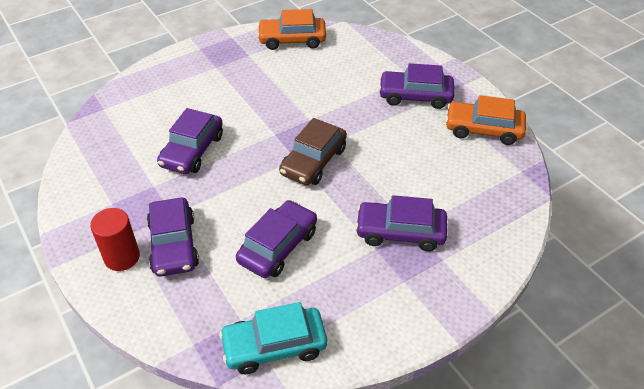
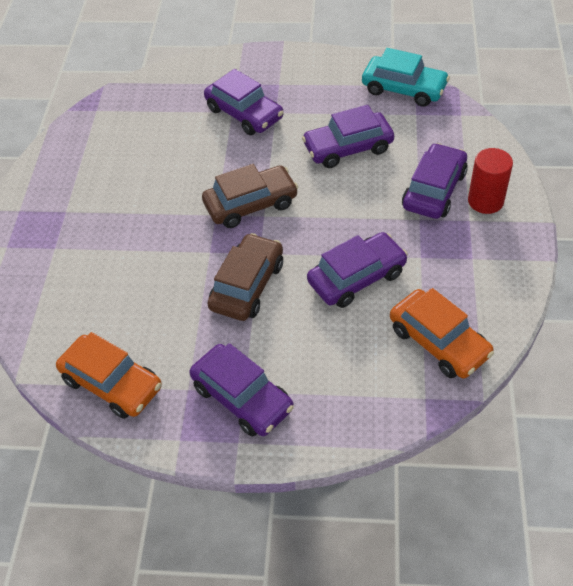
camera: 140 degrees left, 5 degrees up
(264, 113) = (247, 285): none -> brown car
(415, 96) = (81, 222): purple car -> purple car (242, 397)
(483, 129) = (72, 156): orange car -> orange car (439, 342)

